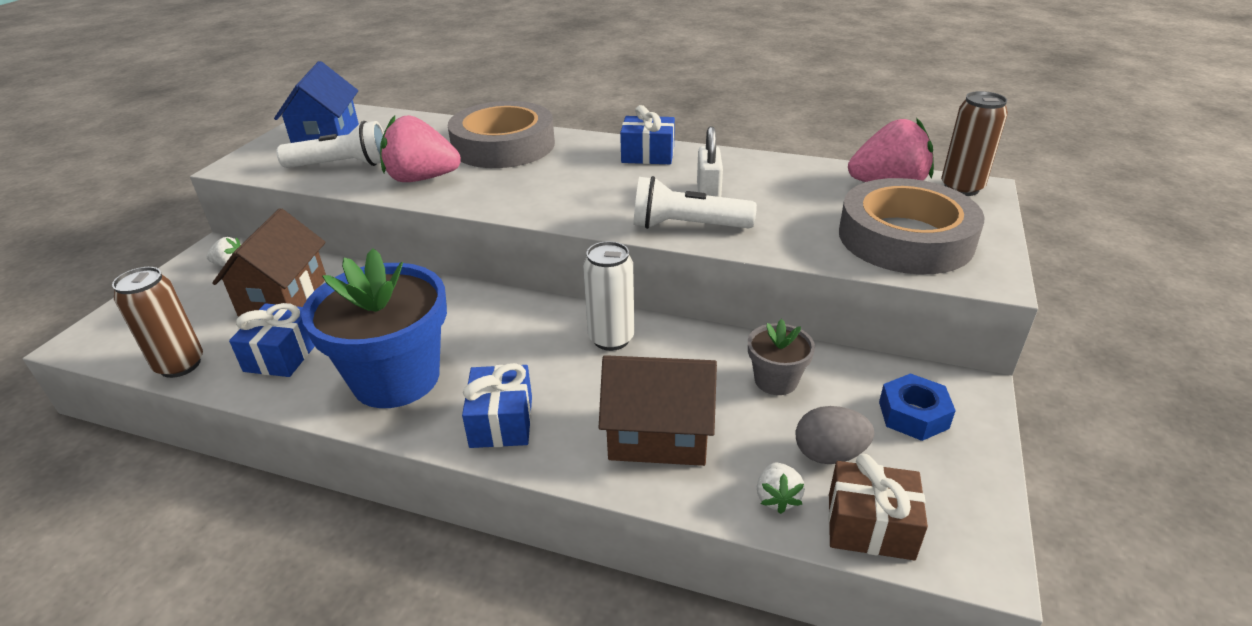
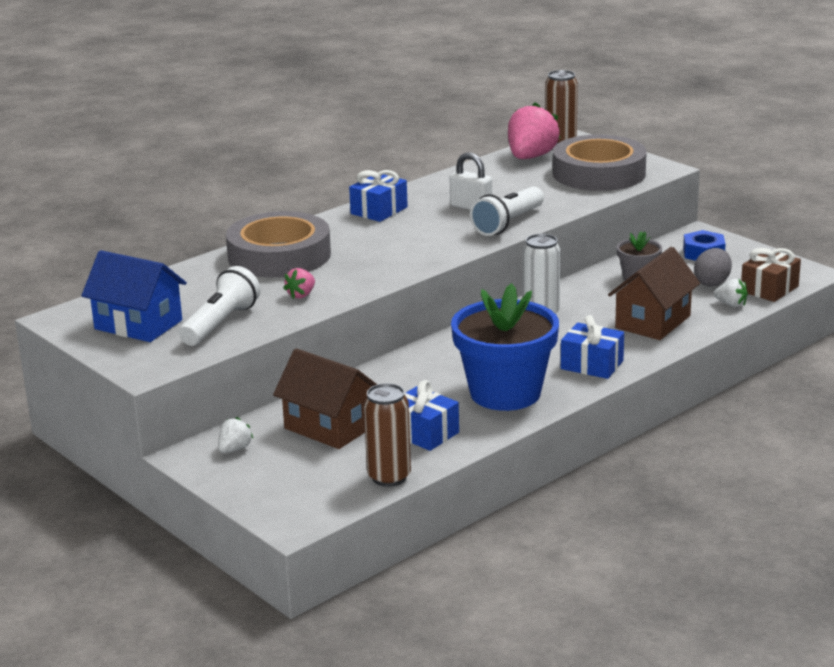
camera: 60 degrees left, 10 degrees down
(421, 179) = (301, 295): pink strawberry -> pink strawberry, size x0.48

